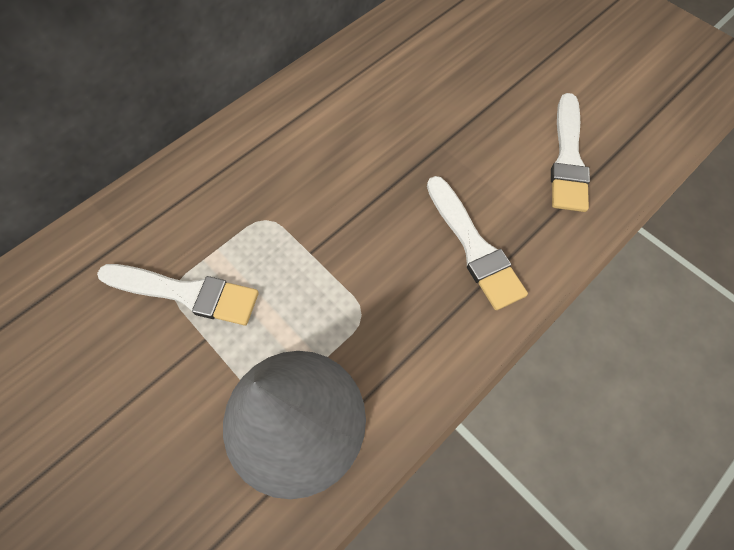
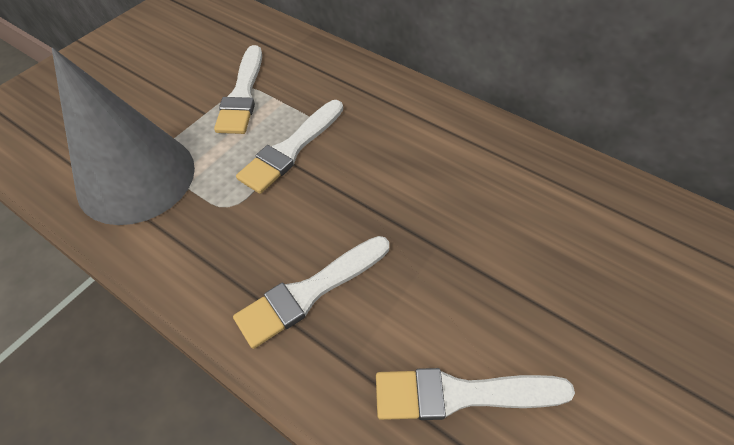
camera: 80 degrees right, 10 degrees down
(295, 246) = (291, 149): none -> white brush

